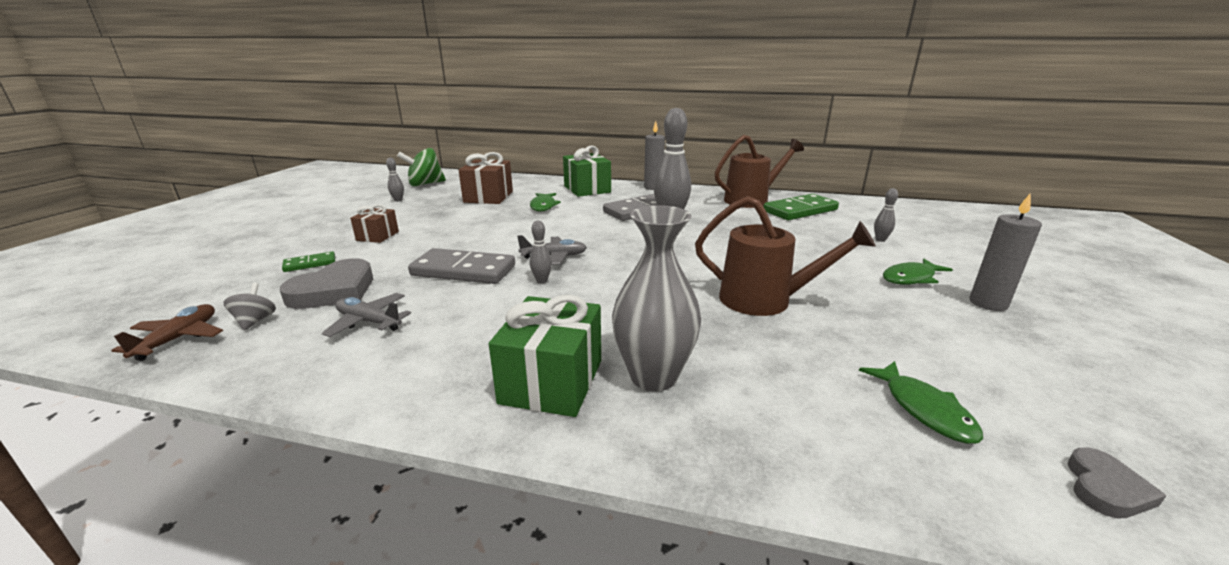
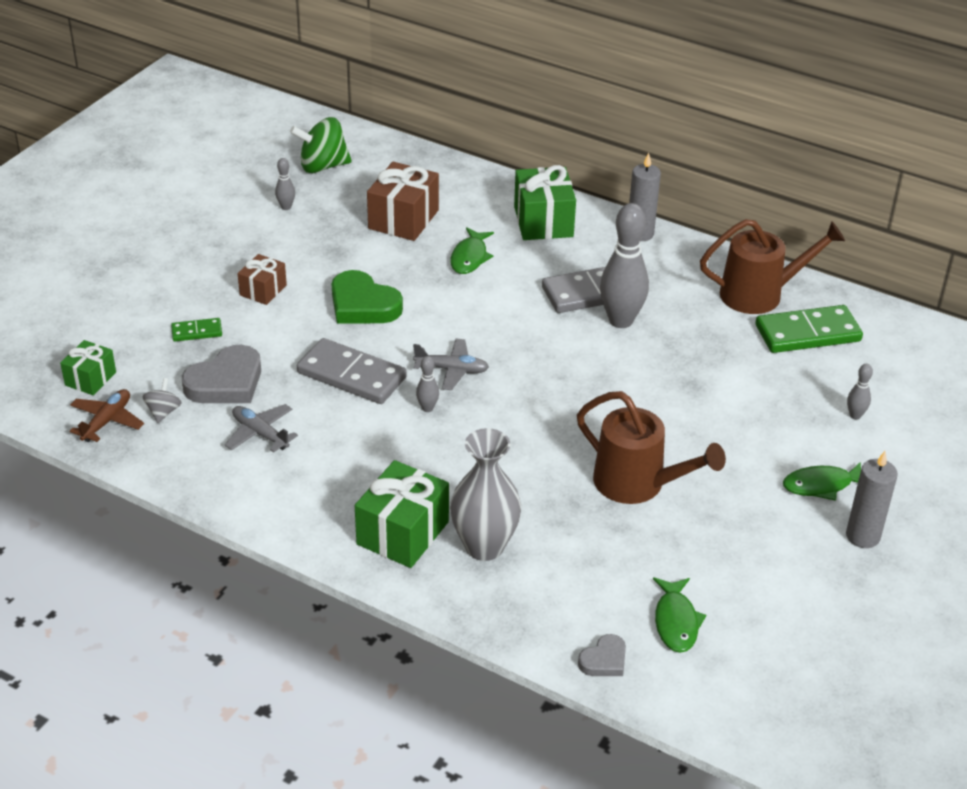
camera: 15 degrees right, 15 degrees up
(175, 308) = (90, 379): none -> green gift
(466, 233) = (363, 305): none -> green heart
(1105, 488) = (739, 699): grey heart -> grey heart (604, 660)

